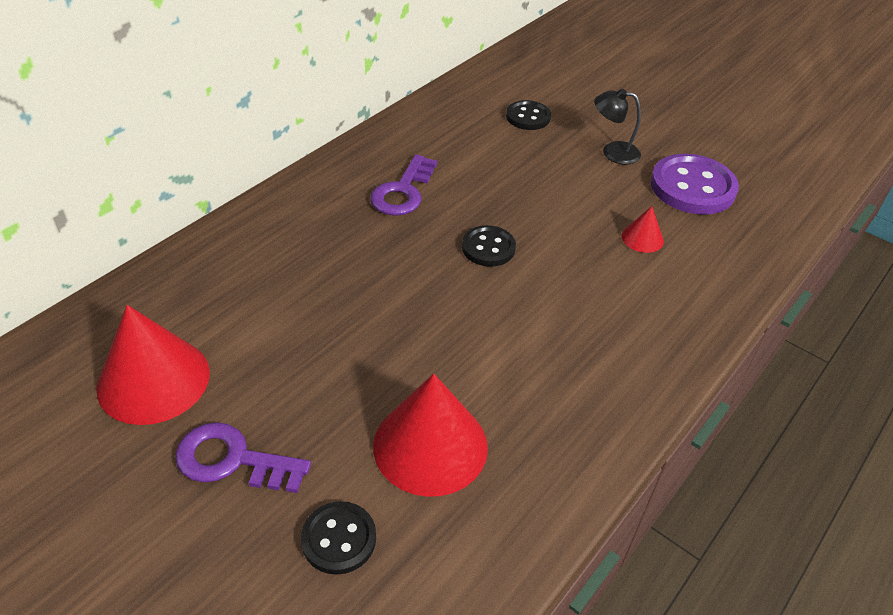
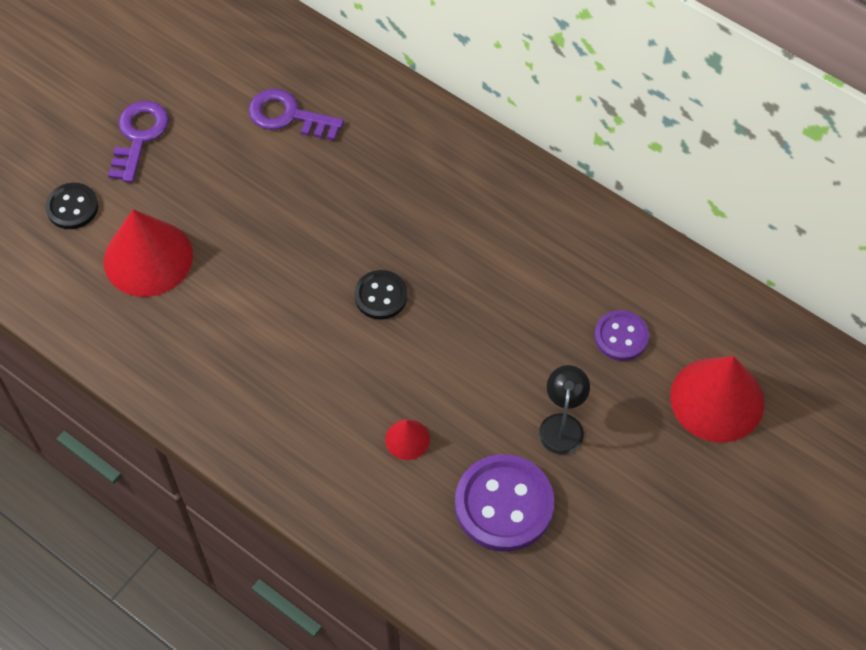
camera: 90 degrees right, 15 degrees up
(153, 380) = (213, 75): red cone -> red cone (717, 399)
(403, 192) = (461, 219): purple key -> purple key (288, 116)
(528, 117) = (621, 337): black button -> purple button

